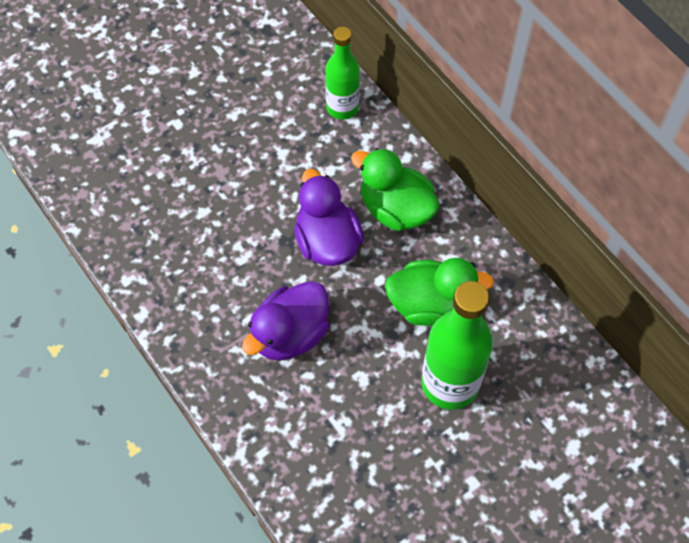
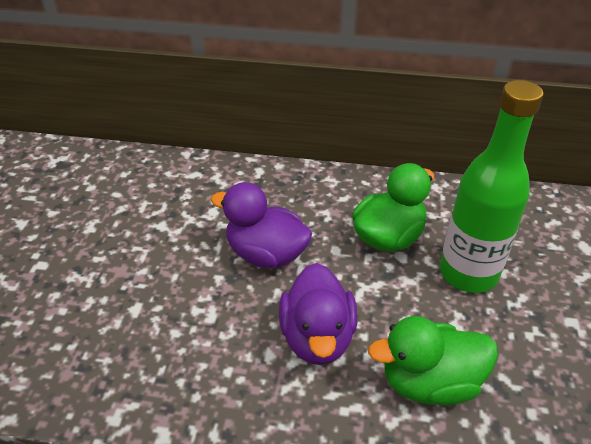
camera: 45 degrees left, 20 degrees down
(342, 107) = (177, 172): green bottle -> none
(395, 209) = (290, 202): green duck -> green duck (429, 382)

